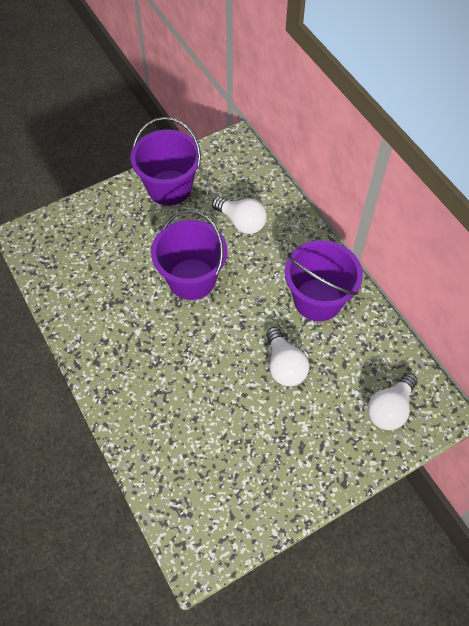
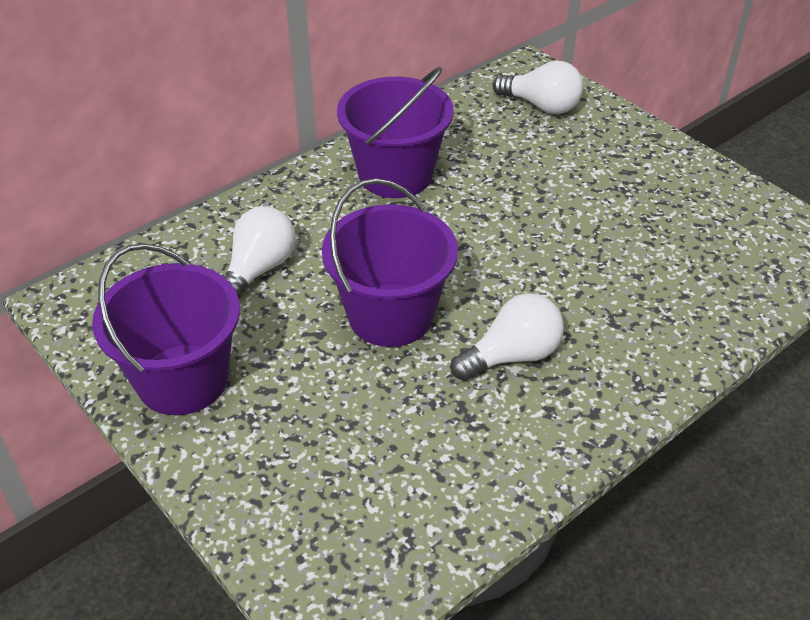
camera: 100 degrees left, 15 degrees down
(284, 366) = (515, 196): white light bulb -> white light bulb (512, 355)

